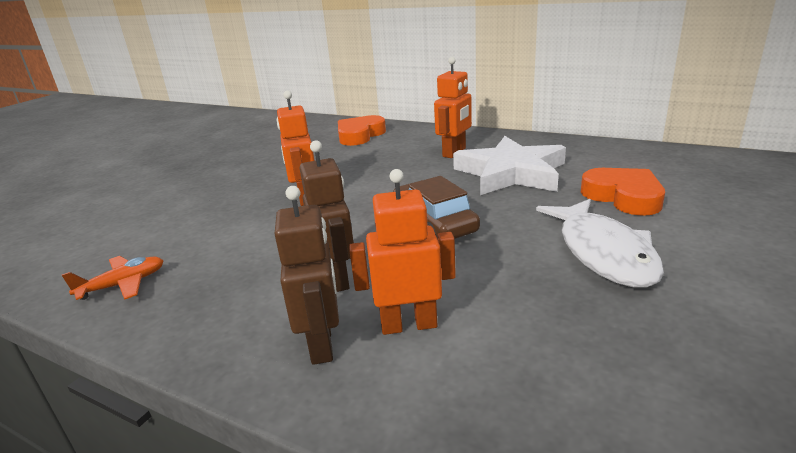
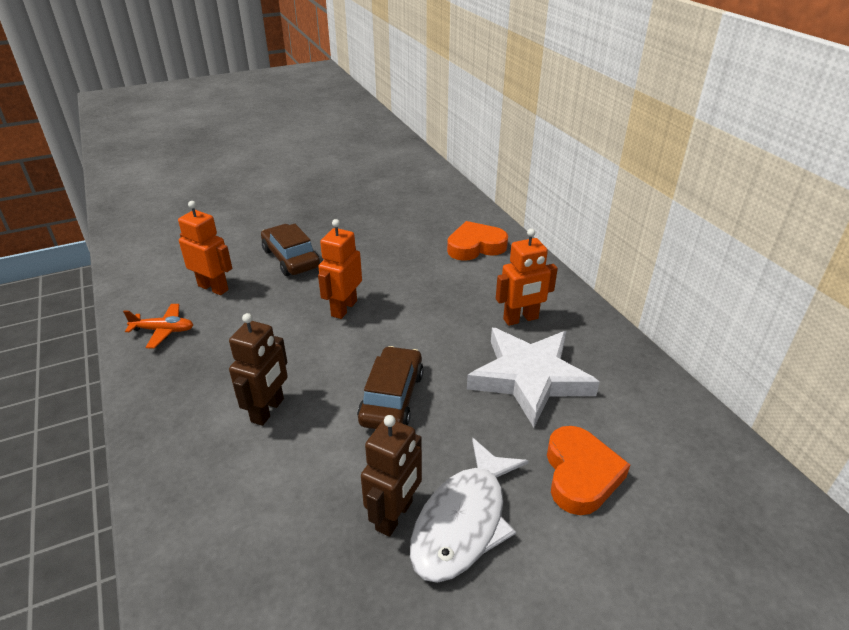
camera: 35 degrees right, 10 degrees up
(202, 192) = (291, 258): none -> brown car
(322, 344) = (198, 462): brown robot -> brown robot (395, 516)
(408, 325) = (256, 484): orange robot -> orange robot (213, 288)

